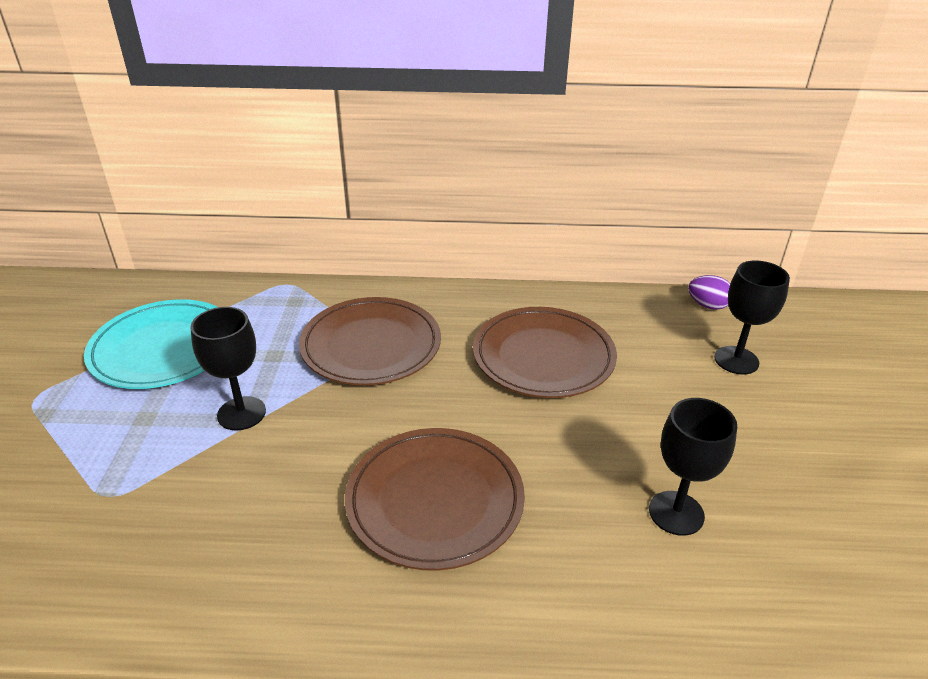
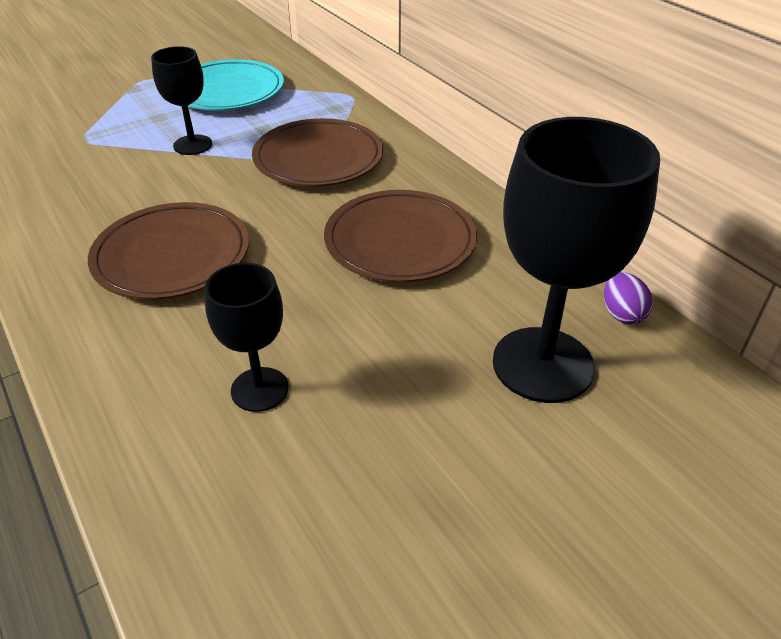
camera: 55 degrees right, 5 degrees up
(736, 360) = (542, 364): black goblet -> black goblet, size x1.81

